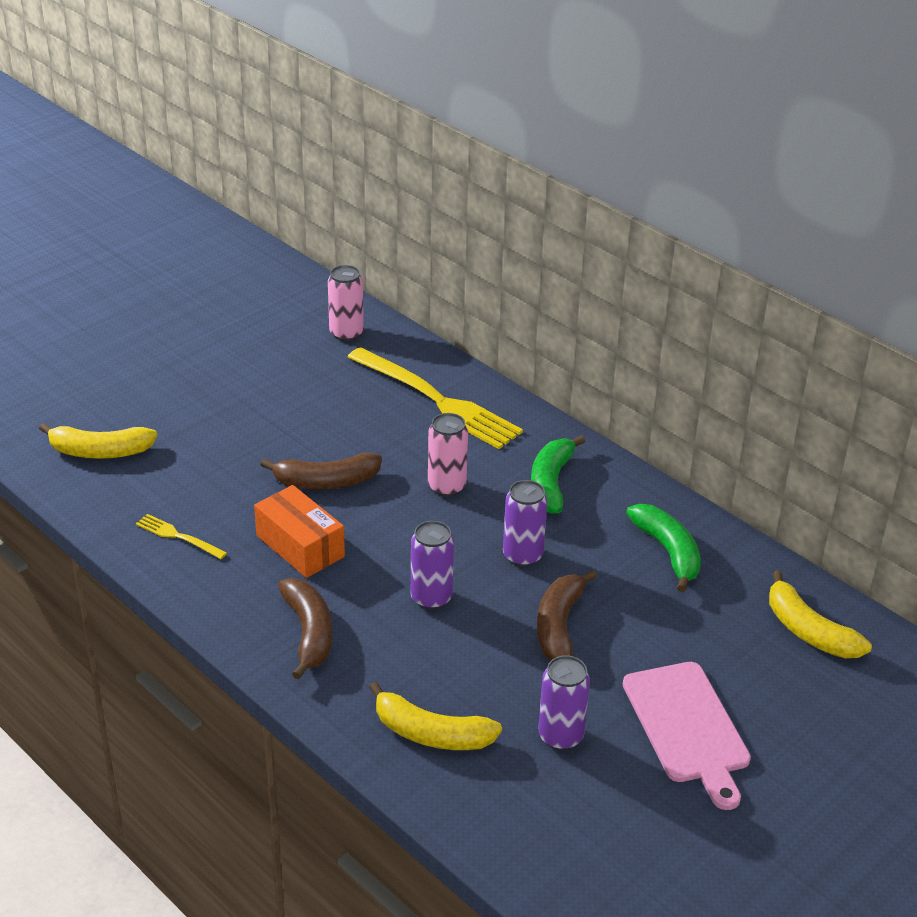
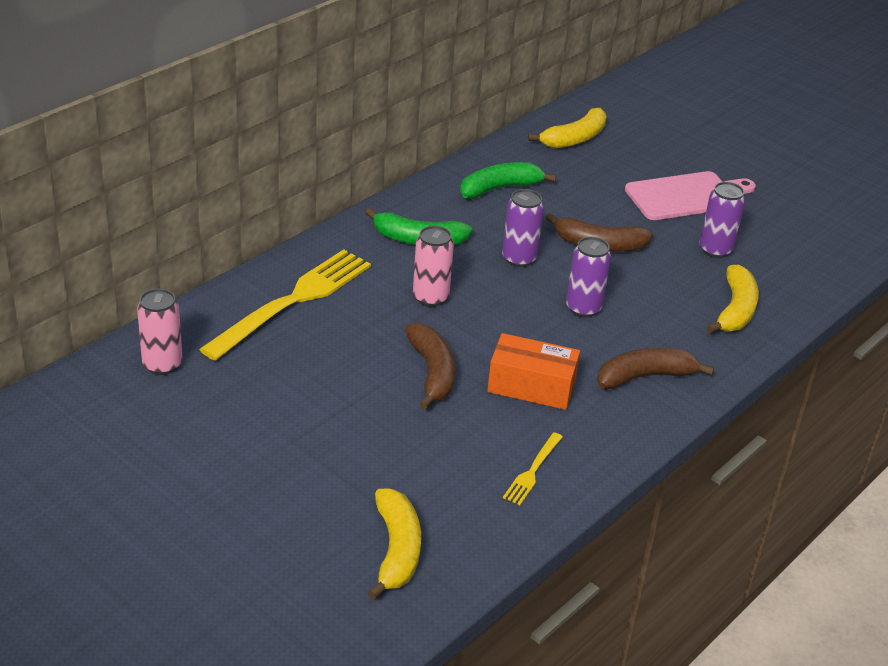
camera: 95 degrees left, 0 degrees up
(300, 546) = (531, 386): orange box -> orange box turned 60 degrees clockwise

